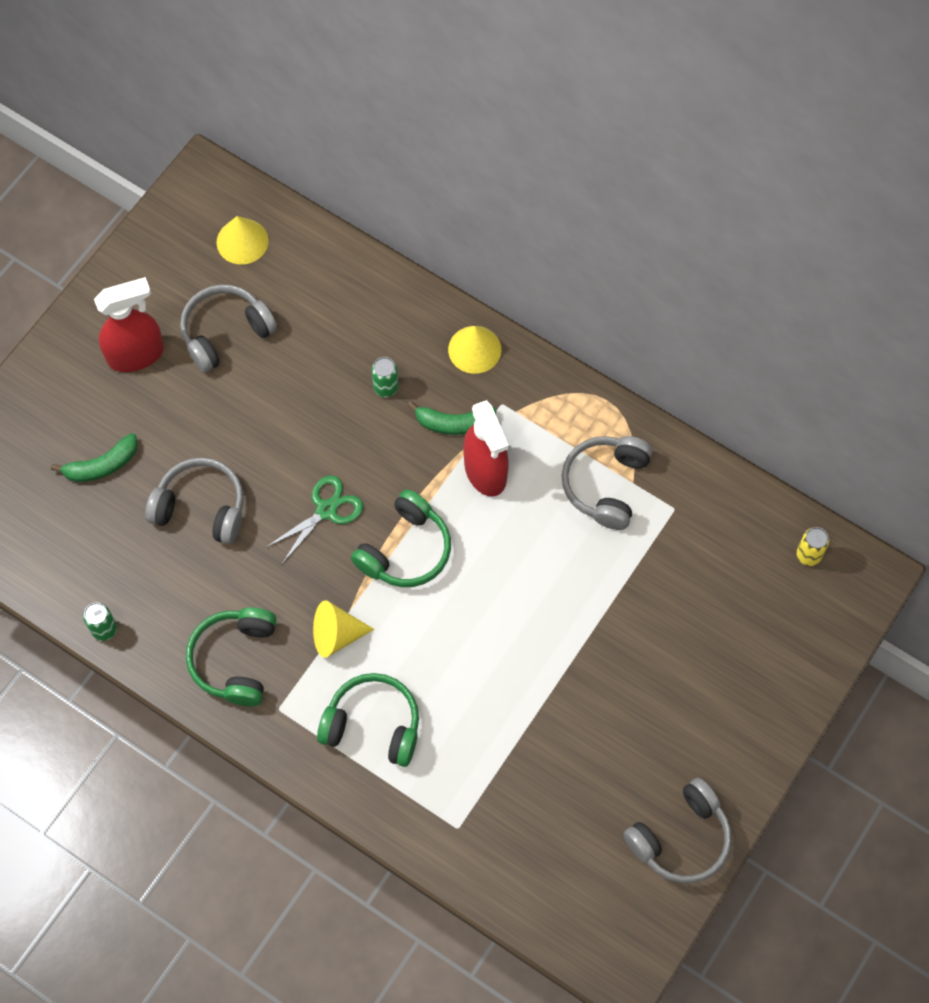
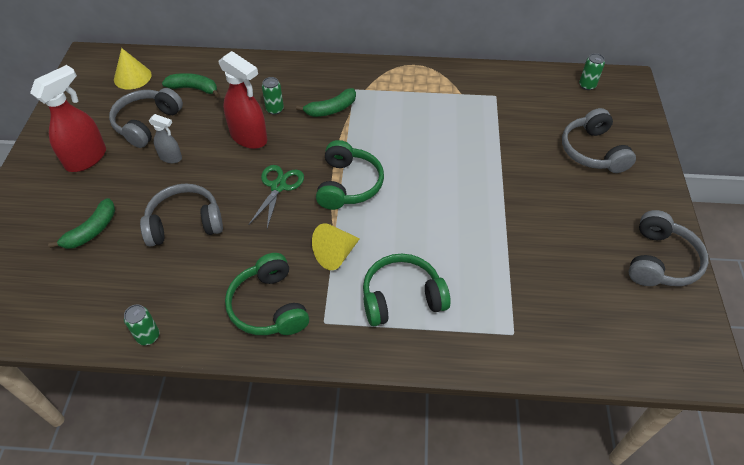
camera: 30 degrees left, 15 degrees down
(229, 403) = (171, 158): none -> grey spray bottle
(306, 300) = (194, 88): none -> green banana
(474, 349) = (318, 71): yellow cone -> none
(485, 472) = (369, 124): red spray bottle -> red spray bottle (249, 138)
(605, 485) = (446, 101): grey headphones -> grey headphones (592, 151)
(808, 555) = (587, 85): yellow can -> green can

